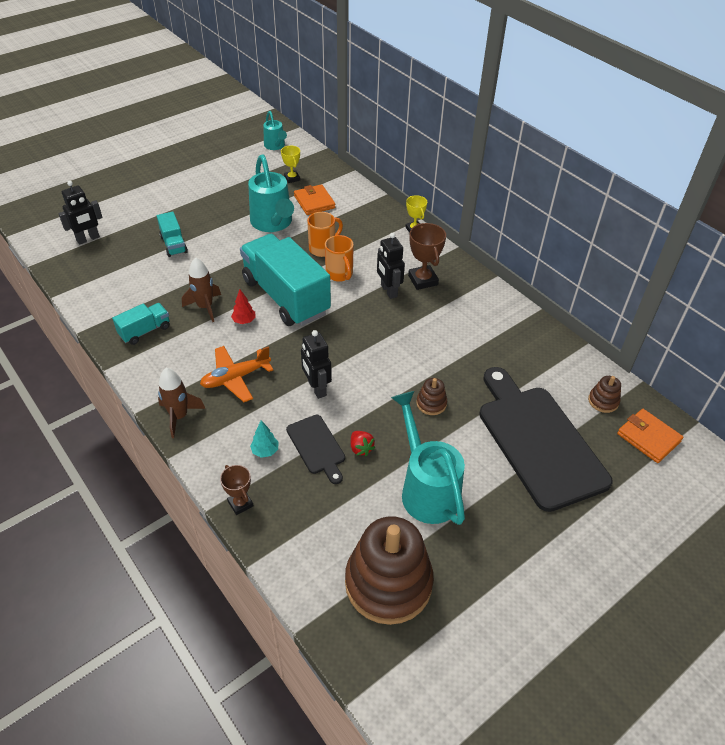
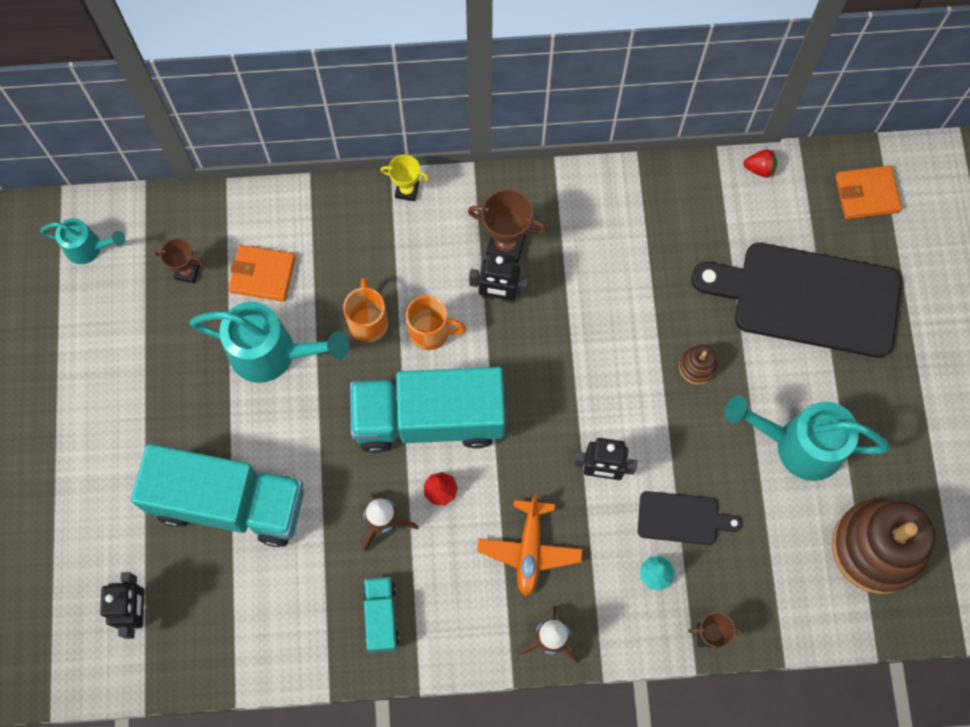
camera: 55 degrees left, 25 degrees up
(174, 244) = (229, 503): turquoise truck -> turquoise truck, size x2.18
(292, 178) = (187, 272): yellow trophy -> brown trophy
(361, 448) = (711, 476): red strawberry -> red strawberry (759, 168)
(603, 401) = (799, 197): brown stacking toy -> none

